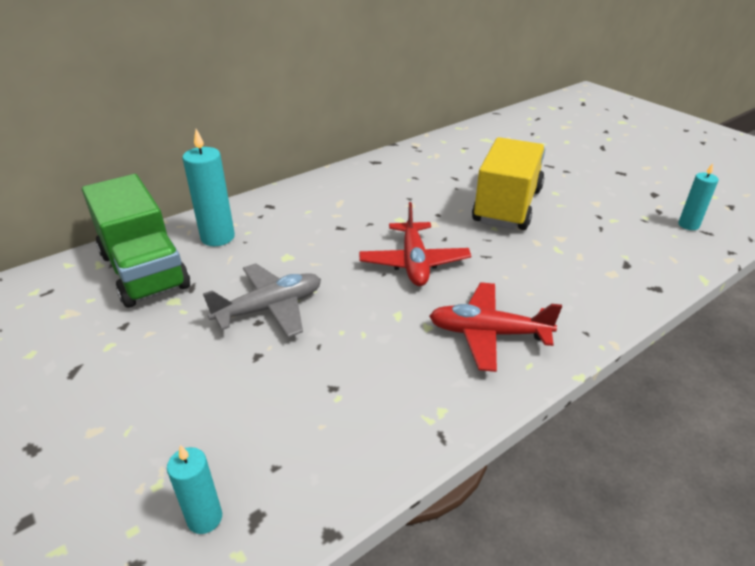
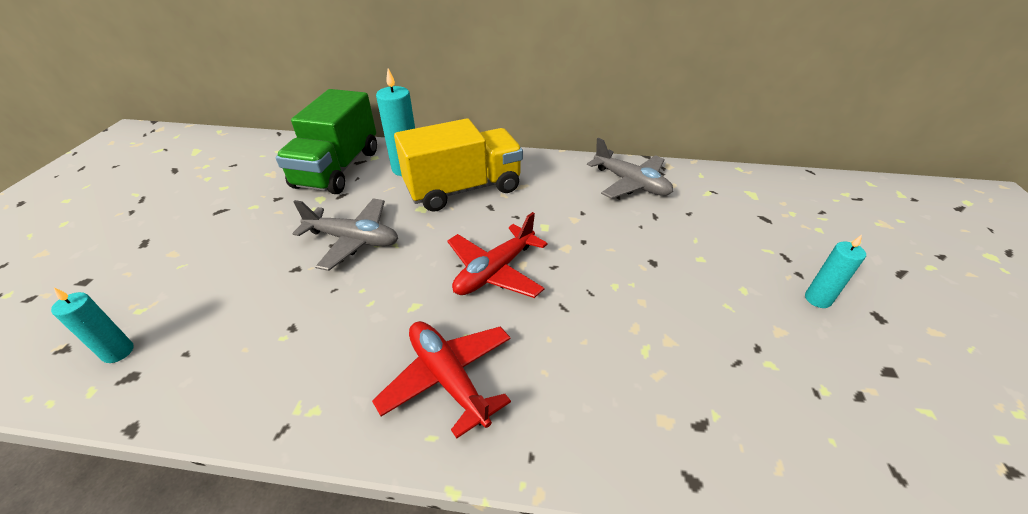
camera: 45 degrees right, 5 degrees up
(410, 165) = (631, 183): none -> grey plane
(507, 206) = (664, 272): yellow truck -> yellow truck (463, 189)
(688, 225) = (880, 444): turquoise candle -> turquoise candle (817, 299)

